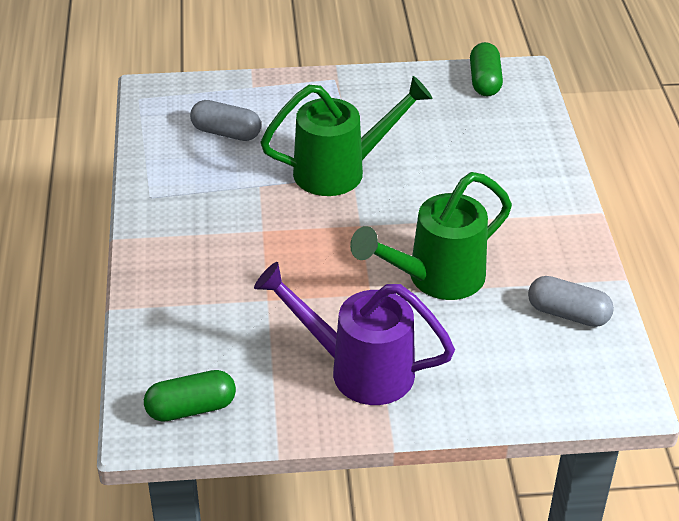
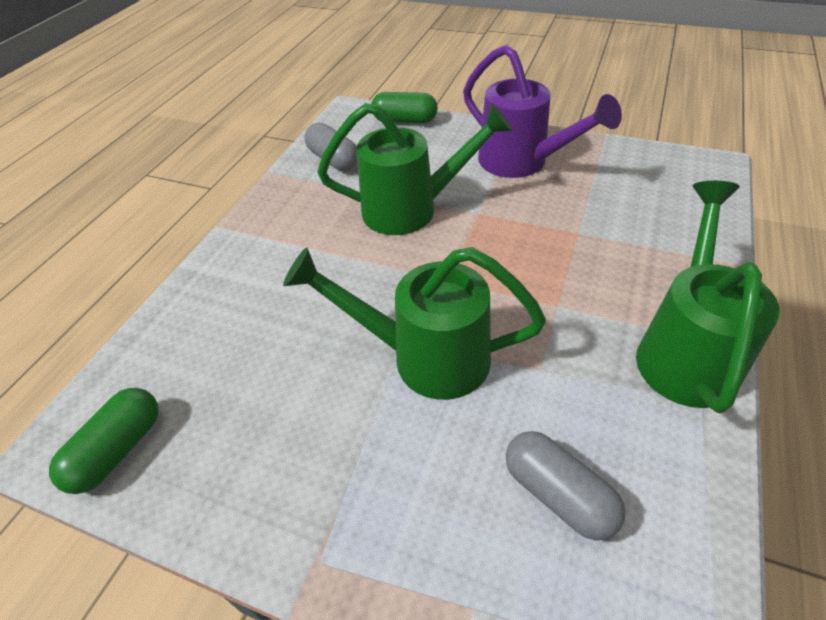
camera: 150 degrees left, 5 degrees up
(161, 225) = (686, 349): none -> green watering can
(191, 408) = (670, 169): green capsule -> green capsule (405, 120)

